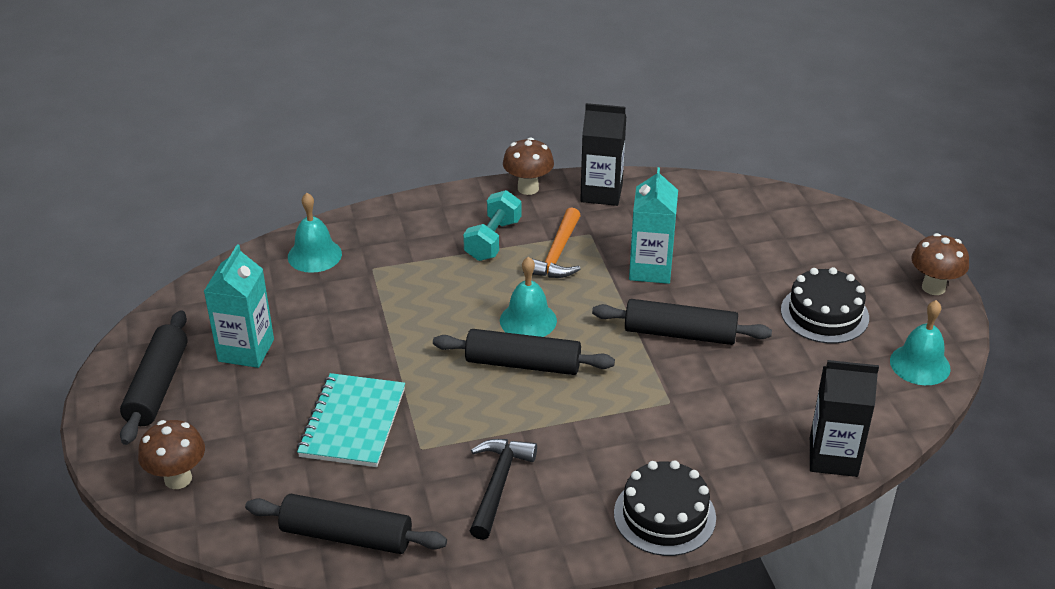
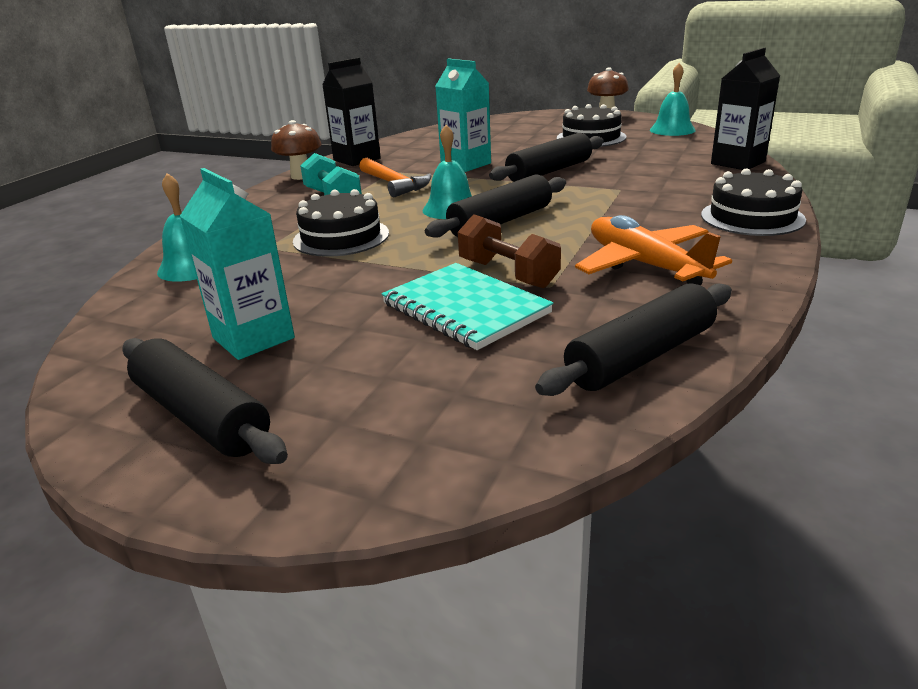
camera: 50 degrees left, 10 degrees down
(178, 479) = (397, 450): brown mushroom -> none
(420, 294) = (341, 237): none -> black cake
(424, 417) = (508, 274): none -> brown dumbbell
(498, 484) = (645, 265): black hammer -> orange plane

